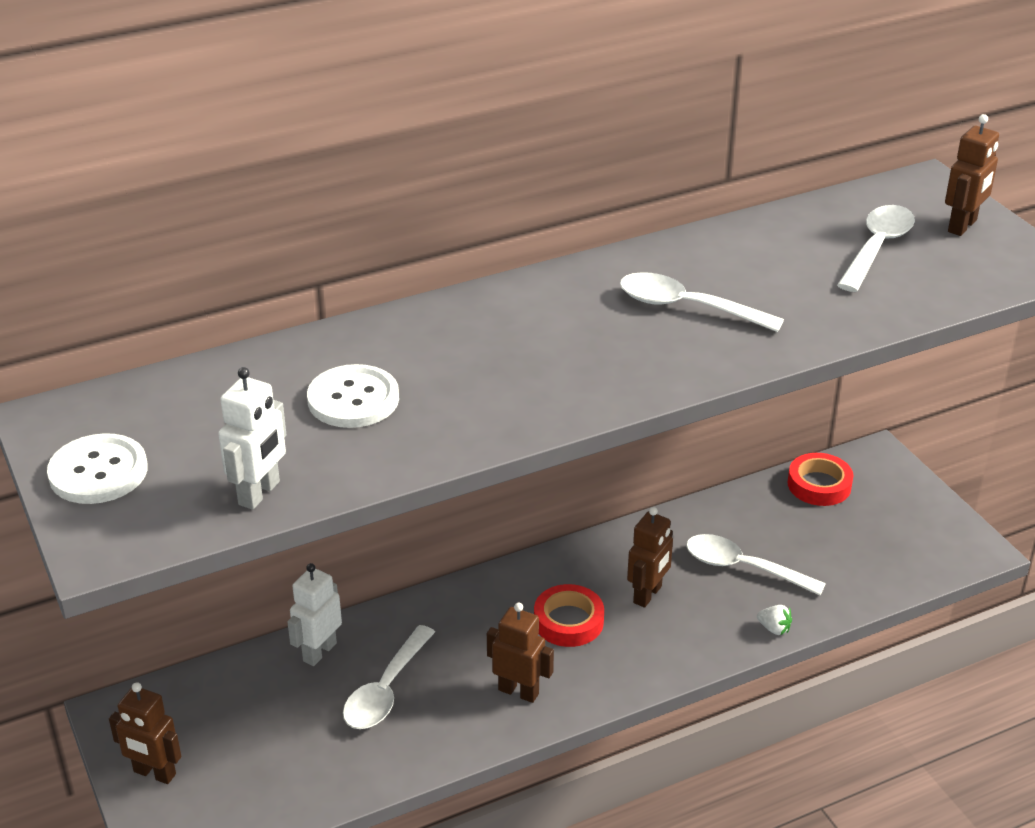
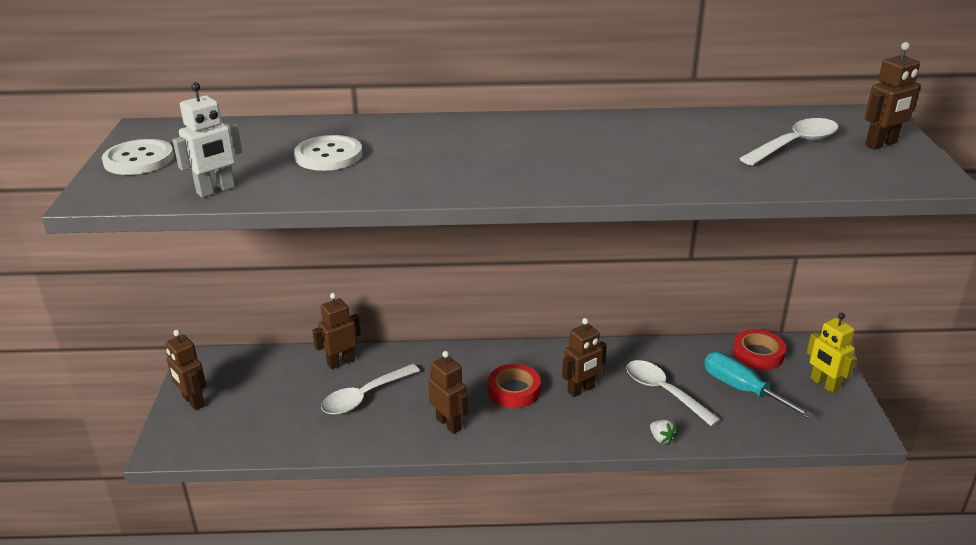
camera: 25 degrees right, 5 degrees down
(319, 652) = (341, 362): white robot -> brown robot
(687, 307) = (610, 151): white spoon -> none
(826, 537) = (742, 389): none -> turquoise screwdriver
(909, 503) = (824, 384): none -> yellow robot

